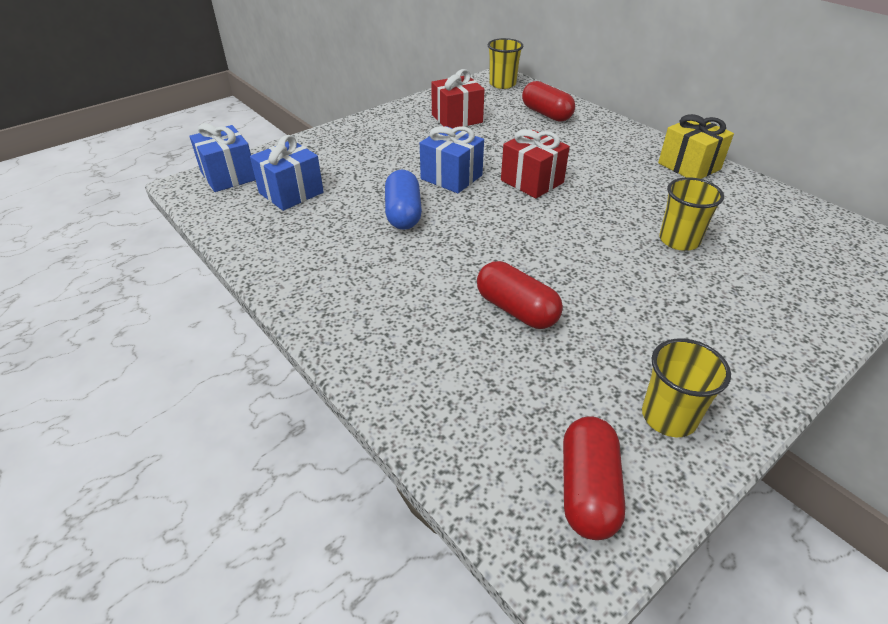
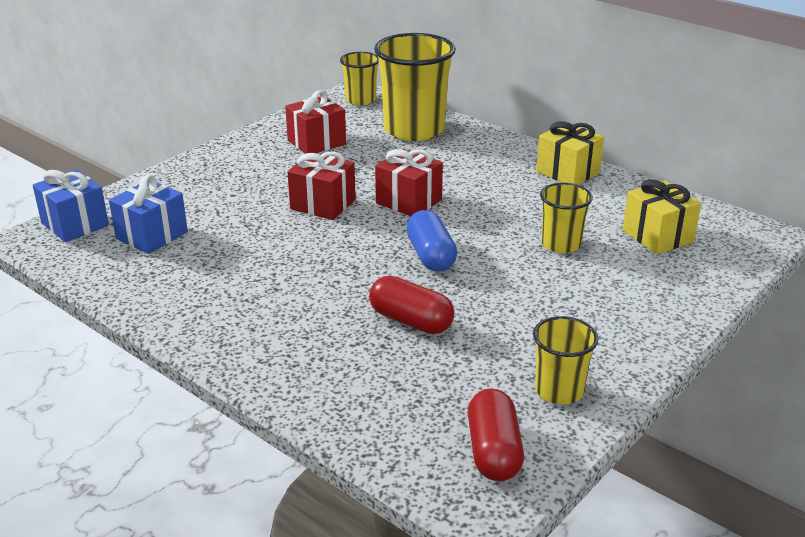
camera: 10 degrees left, 10 degrees down
(403, 213) = (279, 245): blue capsule -> blue capsule (431, 256)
(451, 177) = (323, 204): blue gift -> red gift
(546, 114) = (414, 130): red capsule -> yellow cup
(781, 242) = (657, 236): none -> yellow gift

